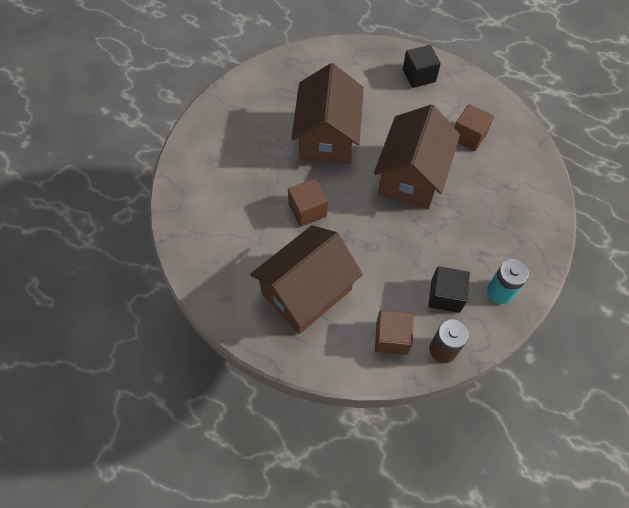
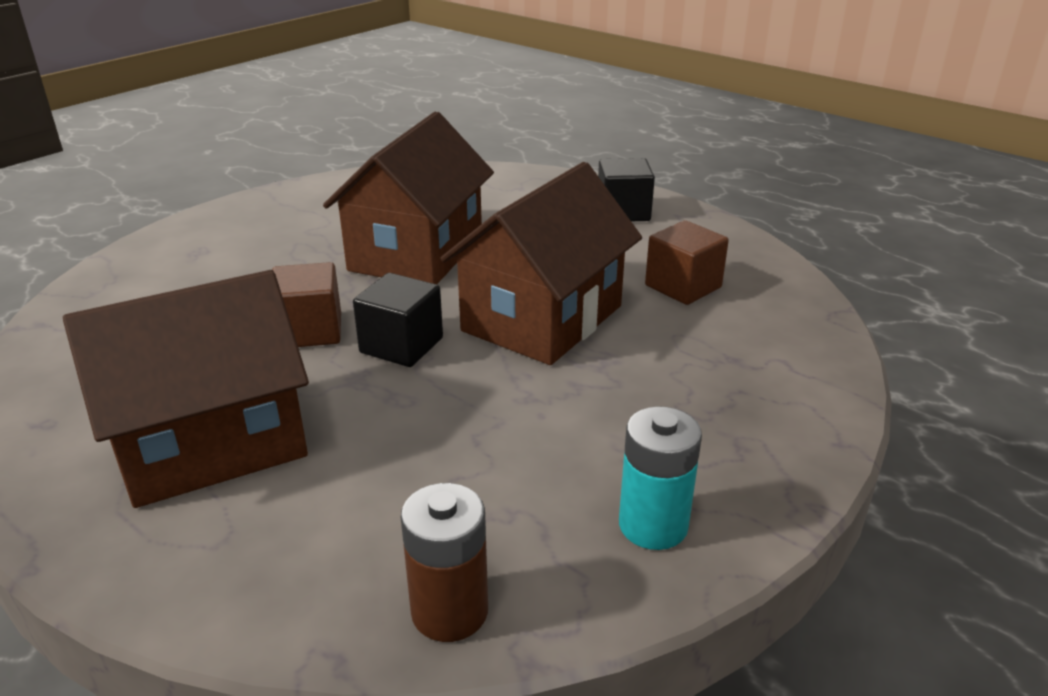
camera: 15 degrees right, 30 degrees down
(392, 337) = (337, 559): brown cube -> none
(445, 296) = (513, 507): black cube -> black cube (401, 345)

